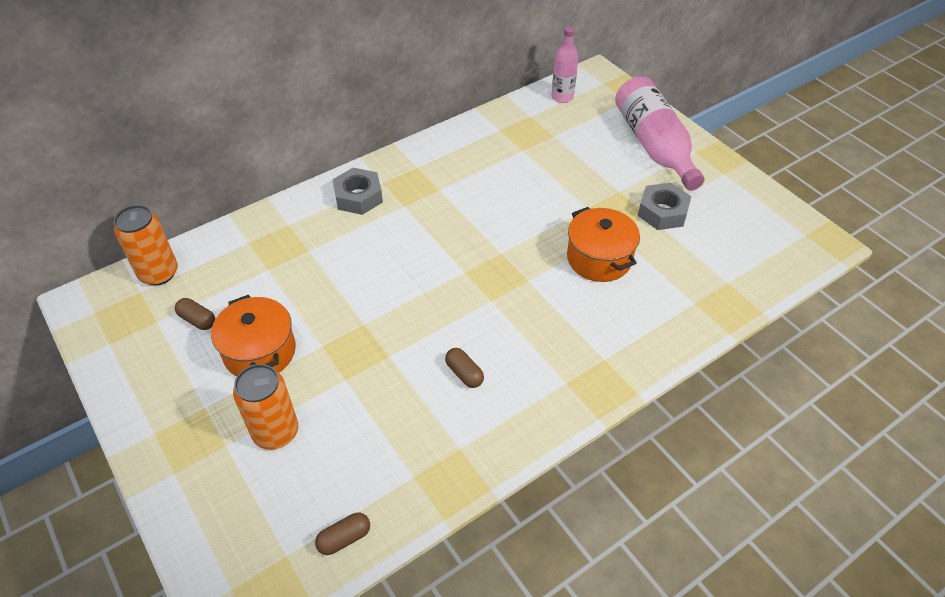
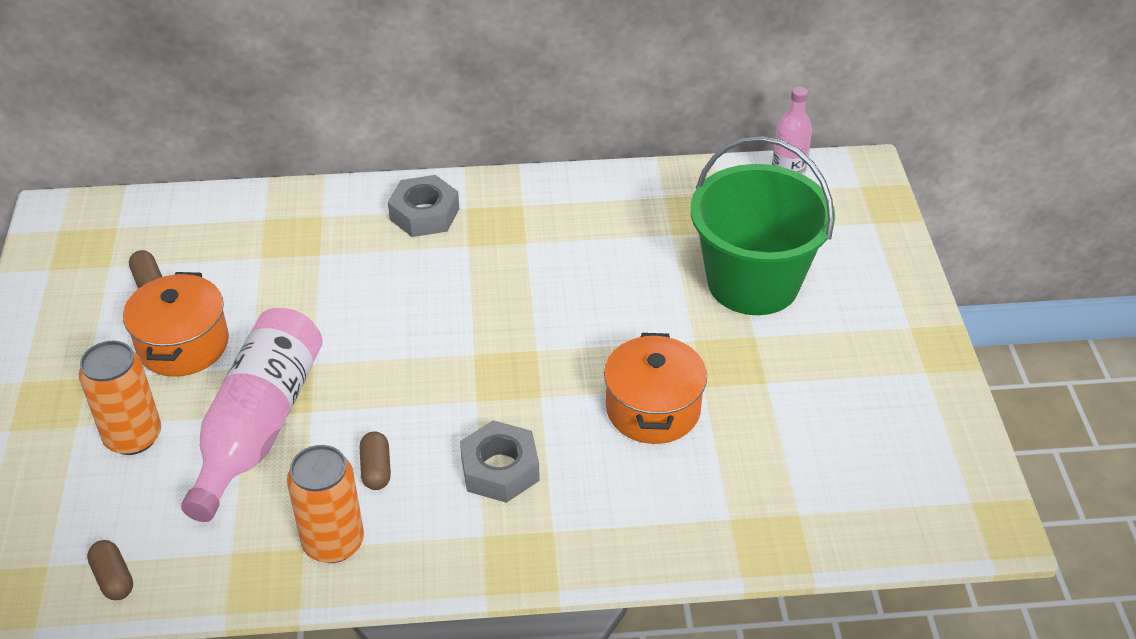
camera: 30 degrees right, 5 degrees down
(159, 273) = (149, 215): orange can -> orange can (333, 542)
(344, 538) = (113, 578): brown capsule -> brown capsule turned 60 degrees clockwise
(592, 160) = (753, 282): none -> green bucket
(654, 145) = (858, 296): pink bottle -> pink bottle (258, 426)
(662, 212) = (790, 387): grey nut -> grey nut (500, 469)

